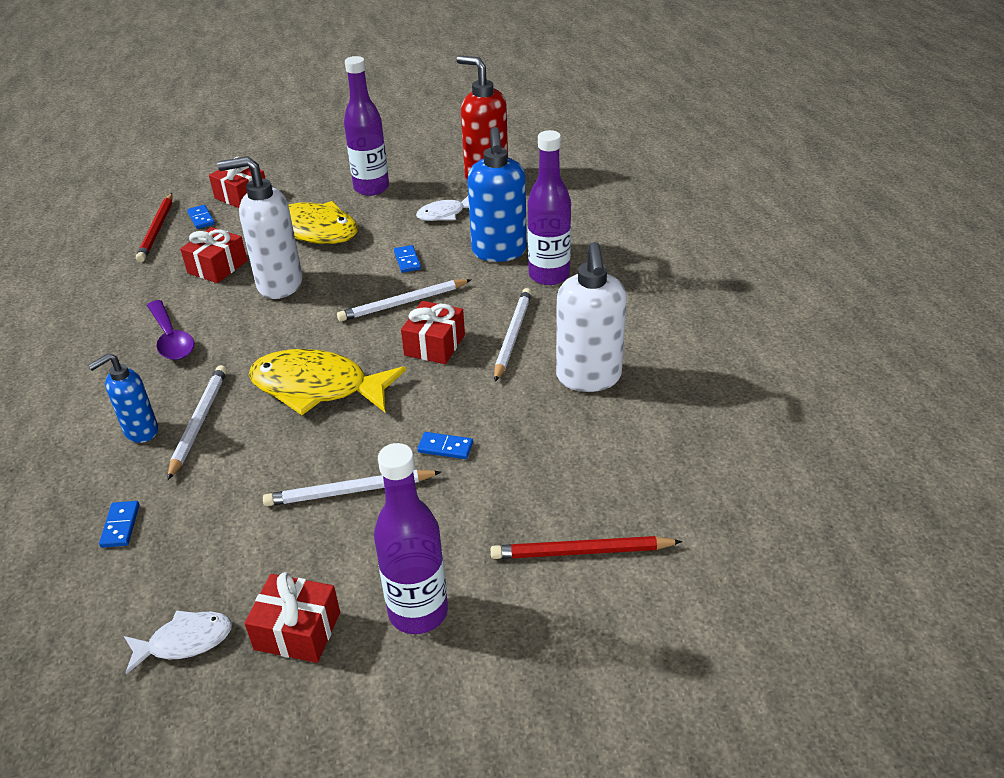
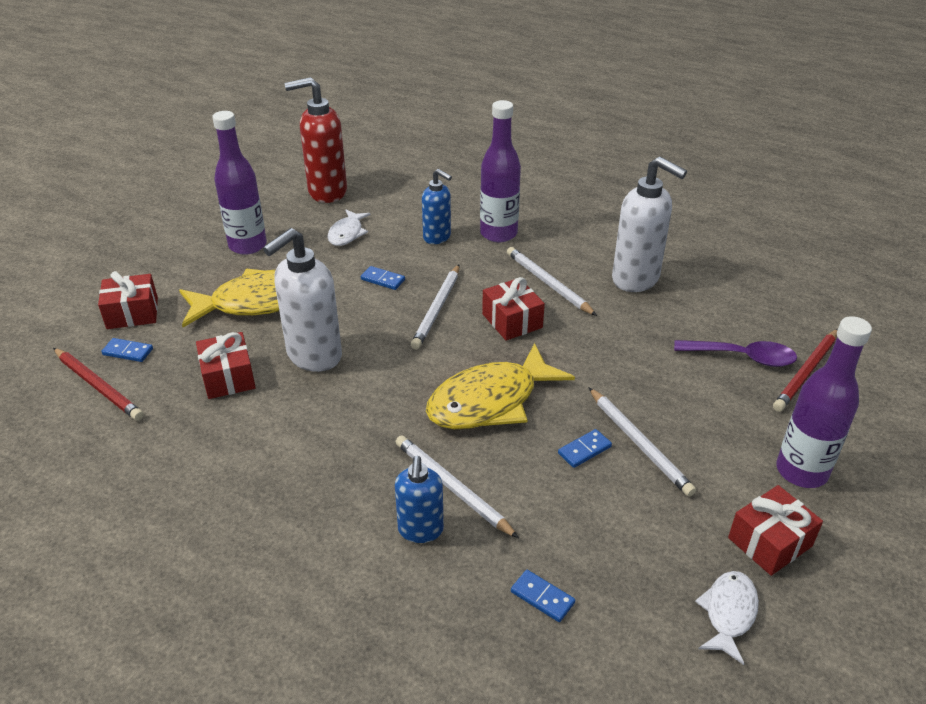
camera: 50 degrees left, 0 degrees up
(171, 339) = (302, 453): purple spoon -> purple spoon (742, 357)
(350, 491) = (638, 443): white pencil -> white pencil turned 60 degrees counterclockwise
(445, 448) = (639, 375): blue domino -> blue domino (584, 450)
(499, 252) = (437, 237): blue soap dispenser -> blue soap dispenser, size x0.60

